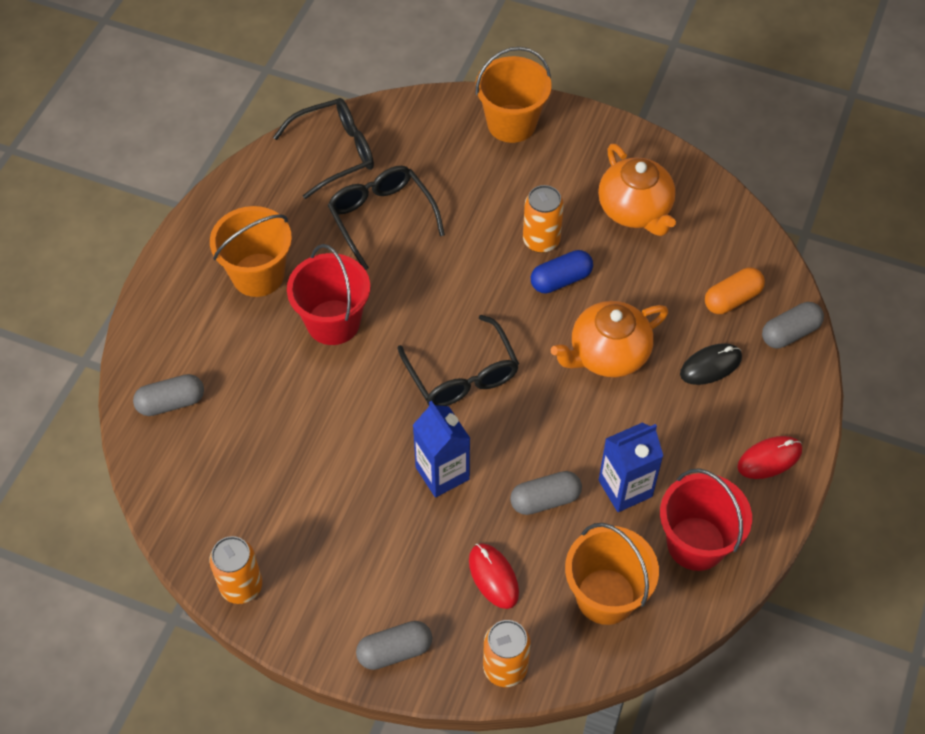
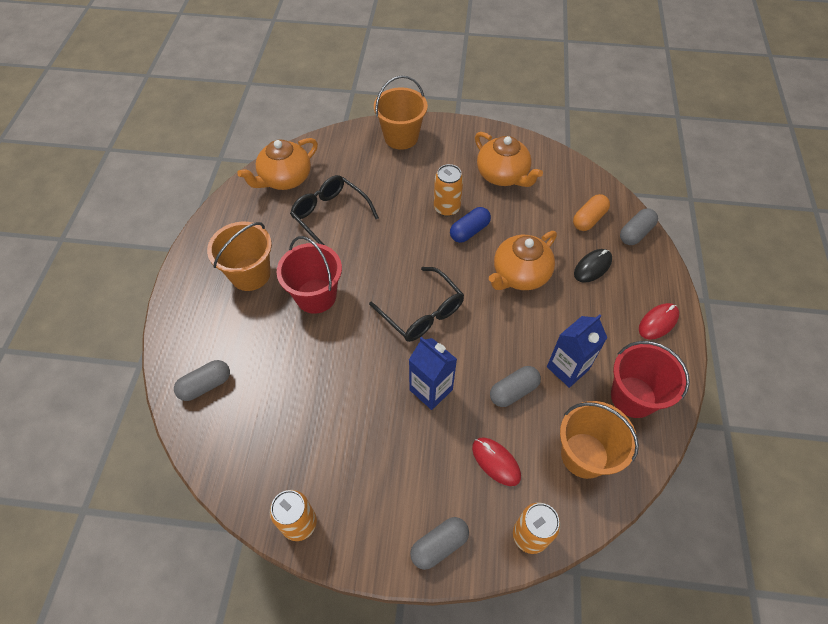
camera: 15 degrees left, 0 degrees up
(335, 152) = (285, 179): black glasses -> orange teapot

